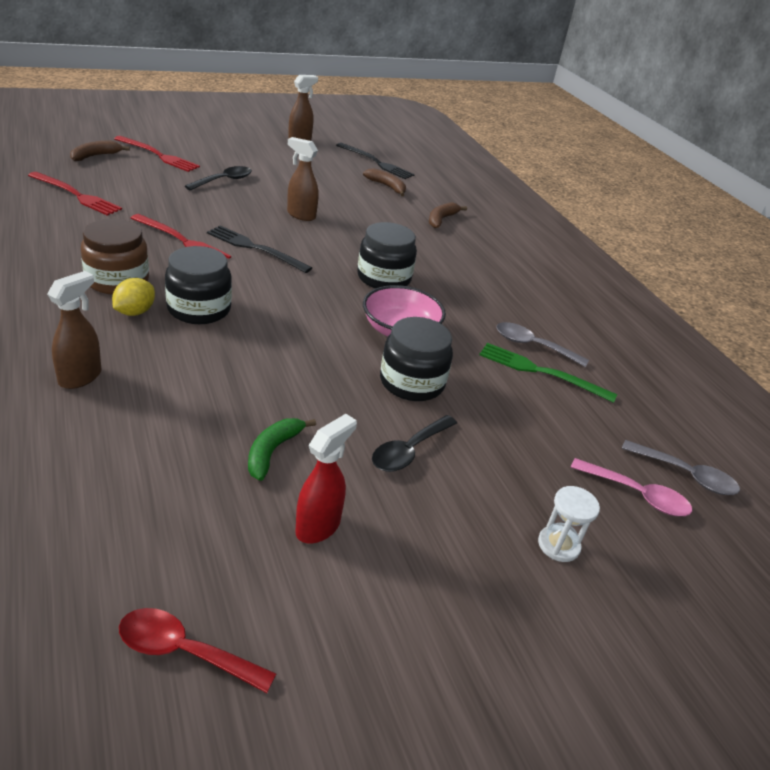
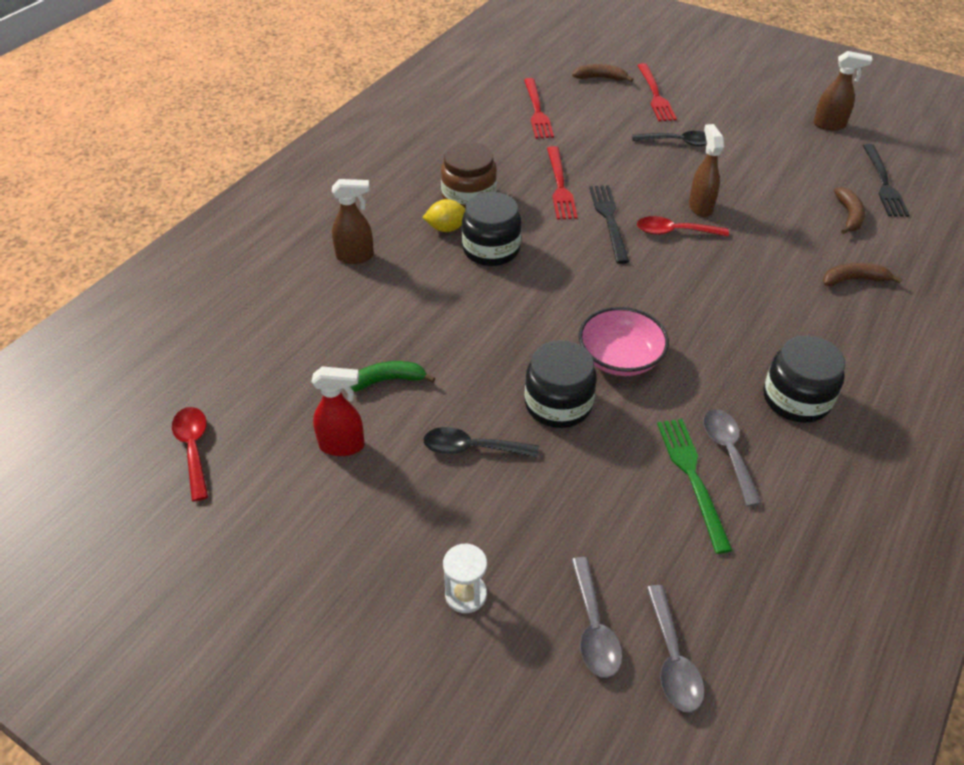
camera: 60 degrees right, 10 degrees up
(309, 237) = (674, 232): none -> red spoon
(384, 278) = (684, 305): black jar -> black jar (796, 399)
(637, 495) = (594, 628): pink spoon -> grey spoon

